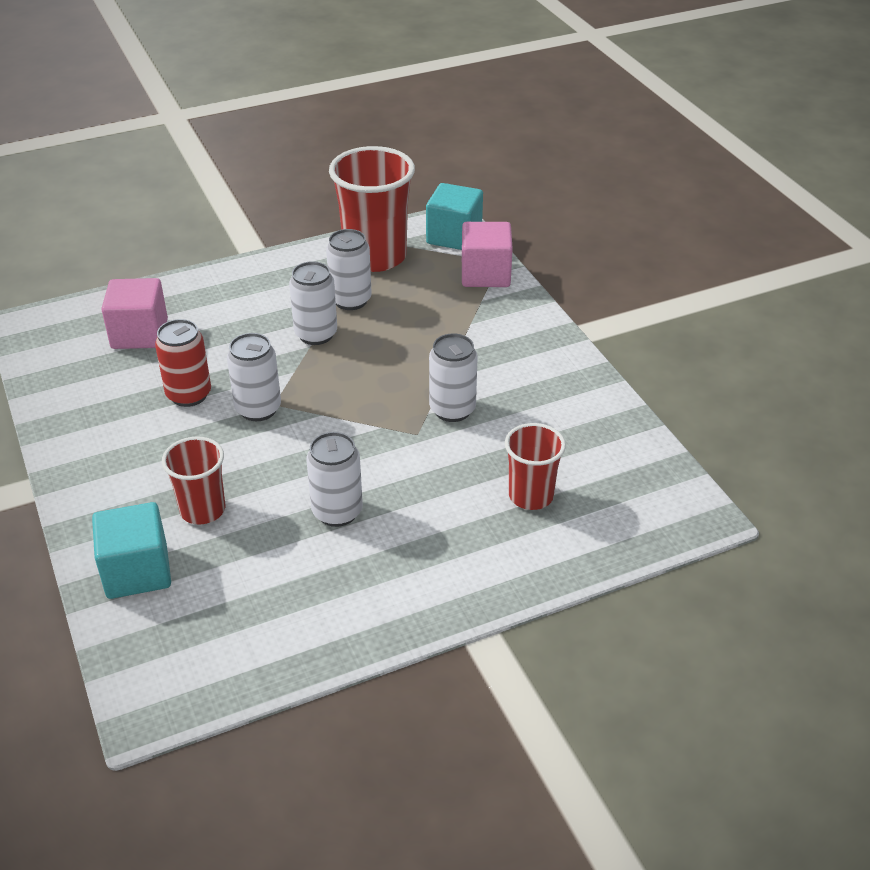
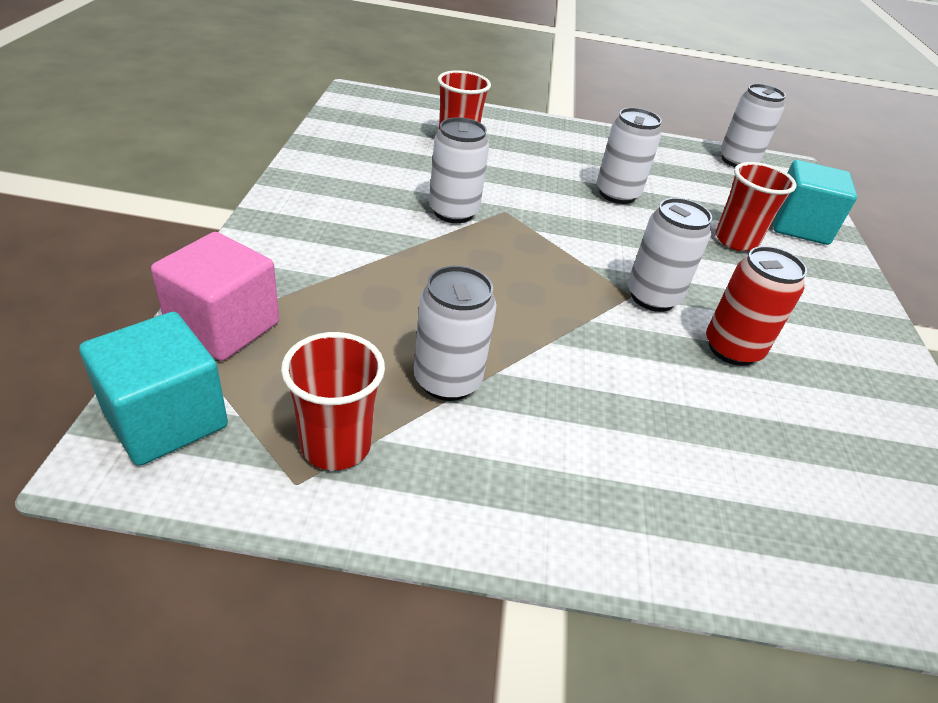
camera: 155 degrees left, 0 degrees up
(139, 334) = (799, 481): pink cube -> none
(316, 334) = (533, 352): white can -> white can (737, 161)
(375, 257) = (336, 445): red cup -> red cup, size x0.57

